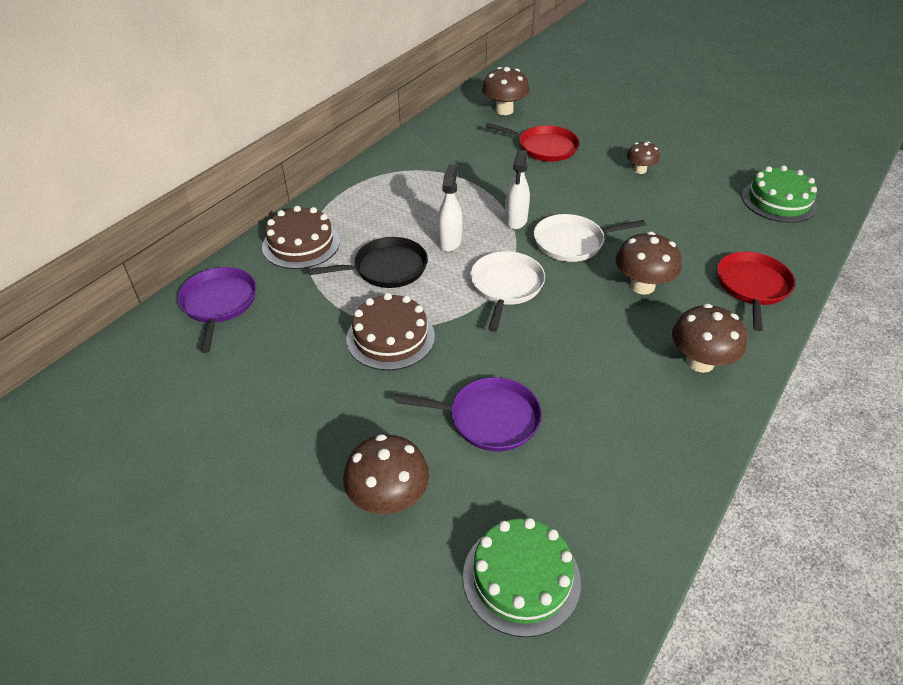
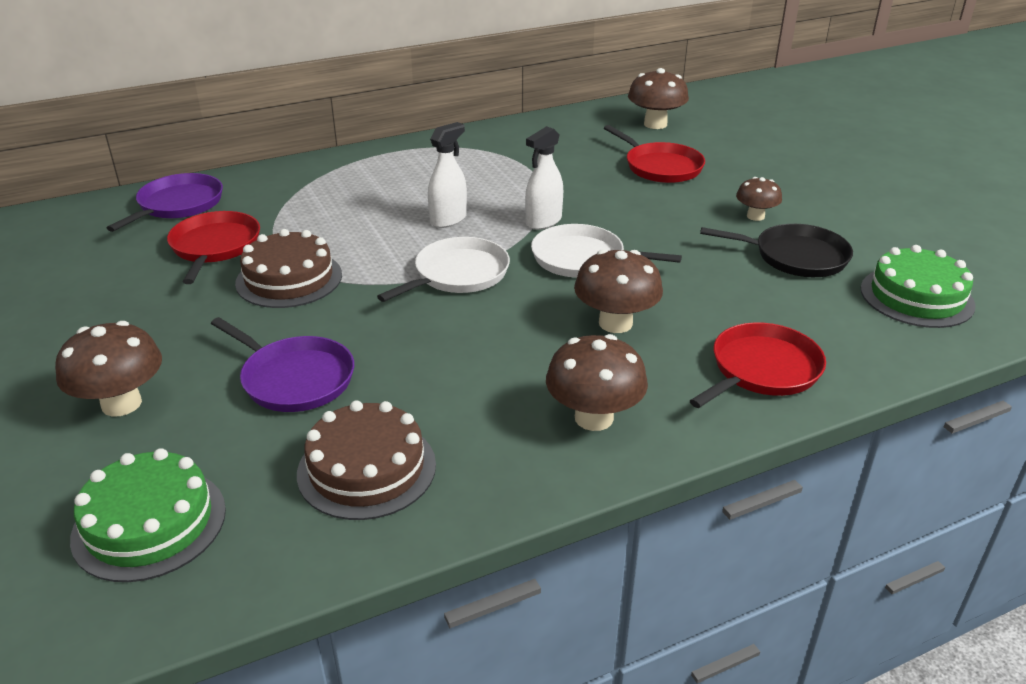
camera: 30 degrees right, 10 degrees down
(298, 331) = (215, 247): none -> red pan
(301, 244) = (304, 181): brown cake -> brown cake (367, 469)
(386, 268) = (357, 223): black pan -> black pan (795, 257)

